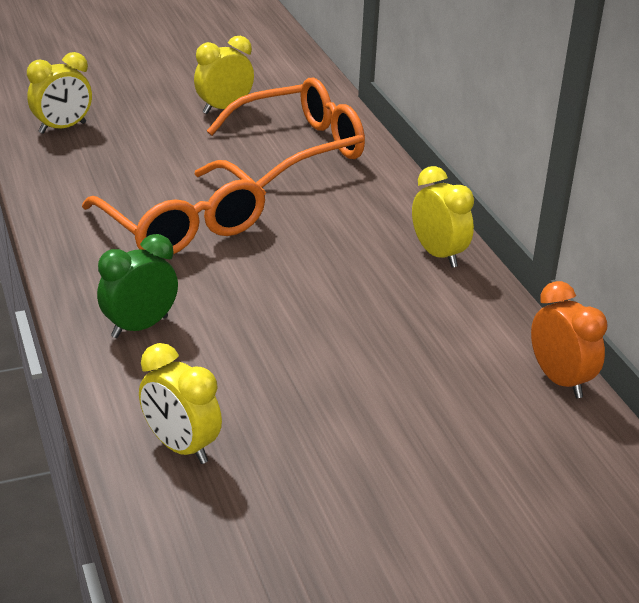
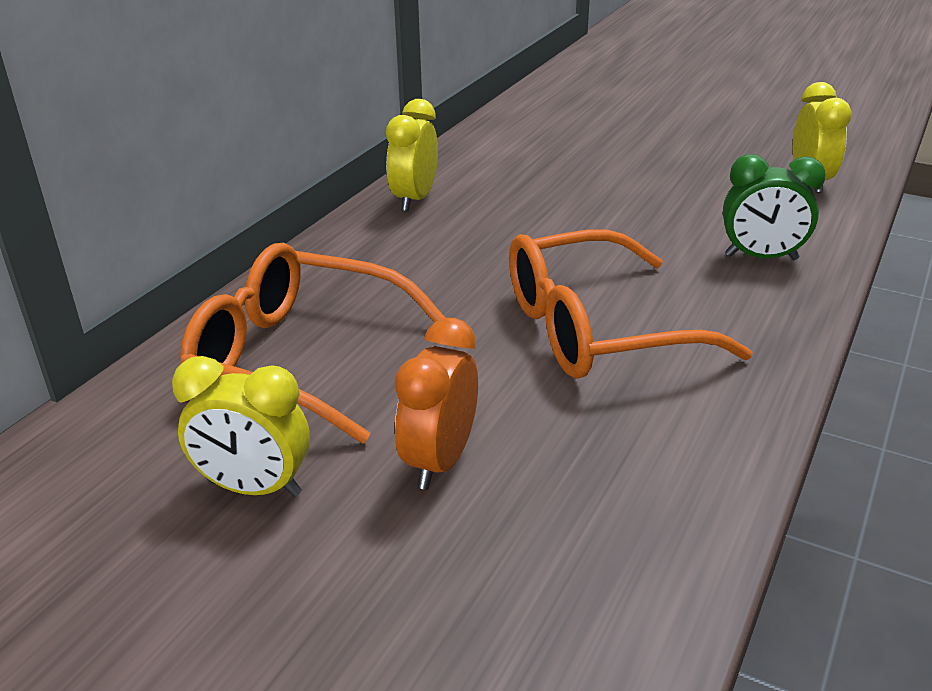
camera: 130 degrees left, 0 degrees up
(62, 128) = (558, 610): yellow clock -> none
(181, 226) = (598, 328): orange glasses -> orange glasses turned 120 degrees counterclockwise
(560, 380) = (501, 119): orange clock -> orange clock (439, 461)

